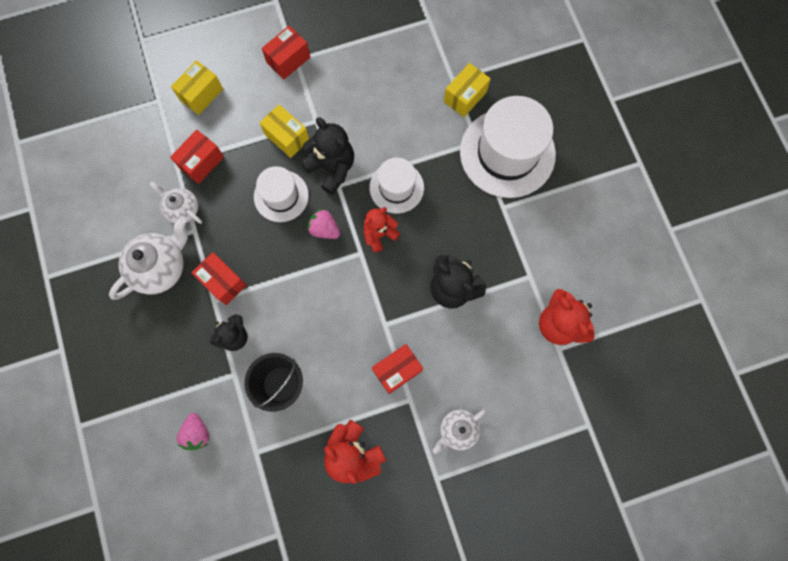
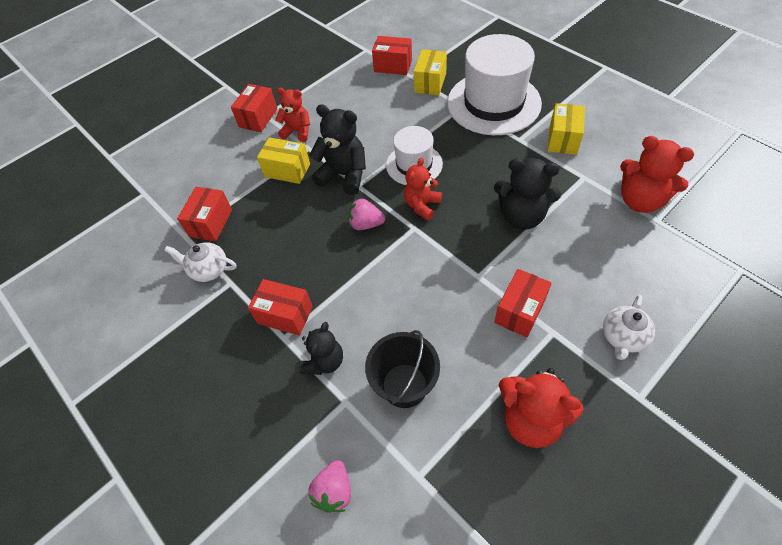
camera: 20 degrees left, 20 degrees down
(161, 267) = (207, 333): white teapot -> none
(197, 433) = (334, 491): pink strawberry -> pink strawberry turned 45 degrees clockwise
(201, 94) = (186, 172): yellow box -> yellow box (563, 139)
(281, 196) = (307, 216): white hat -> none
(316, 95) = (297, 131): none -> red teddy bear
(443, 56) = (393, 66): none -> red box

